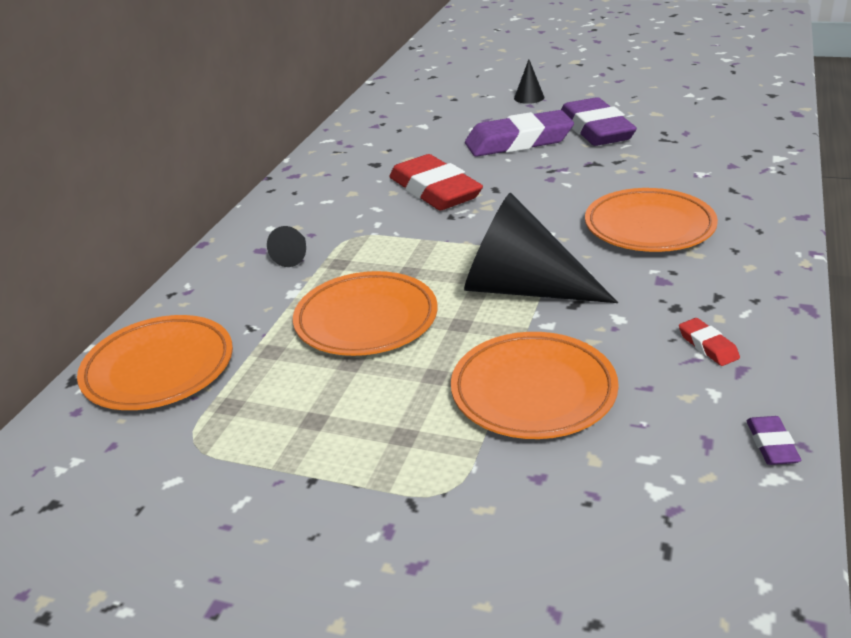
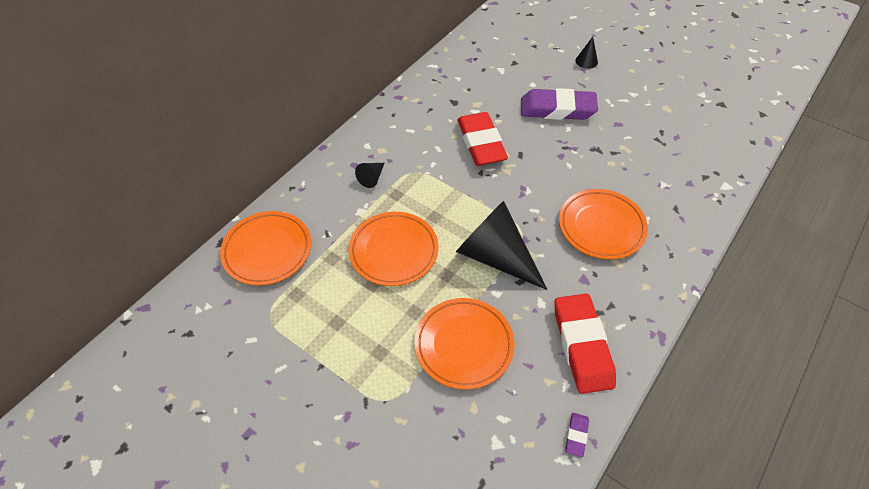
camera: 15 degrees right, 20 degrees up
(596, 130) = (615, 113): purple eraser -> none
(708, 346) = (582, 346): red eraser -> red eraser, size x2.39

